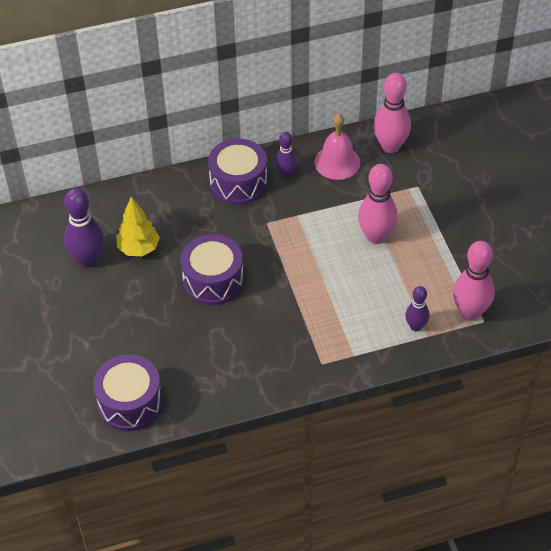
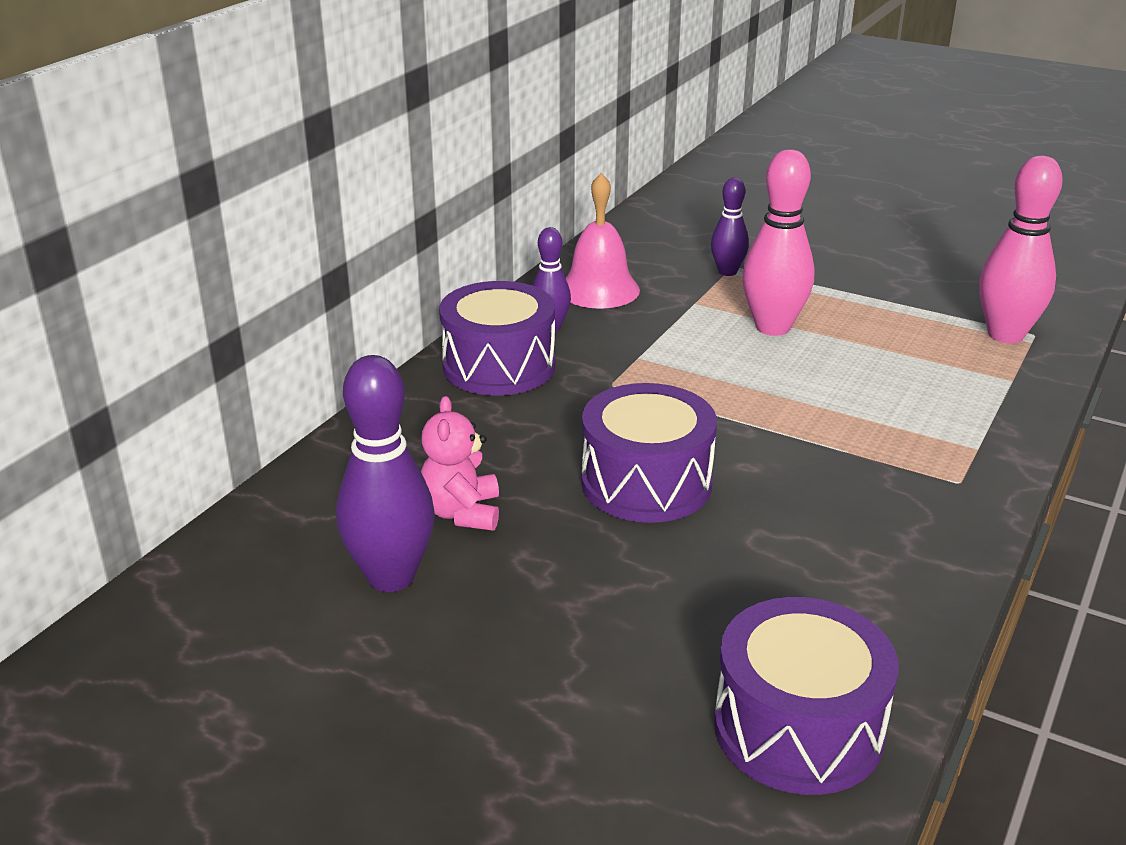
camera: 45 degrees left, 20 degrees down
(139, 249) = (462, 513): yellow tree -> pink teddy bear
(390, 146) = (638, 250): pink bowling pin -> none
(416, 326) = (981, 379): purple bowling pin -> purple bowling pin (727, 272)

